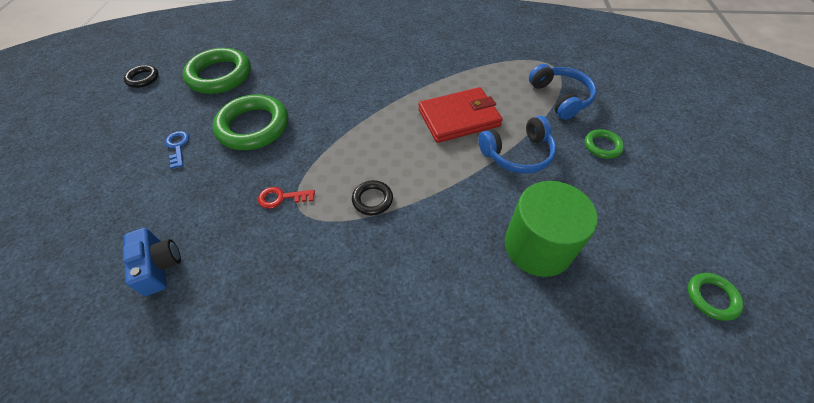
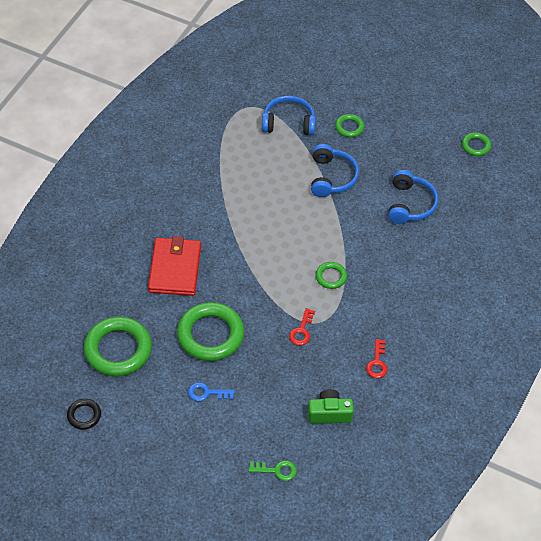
camera: 70 degrees left, 0 degrees up
(70, 239) = (276, 470): none -> green key
(159, 266) = (329, 413): blue camera -> green camera
(252, 296) = (377, 362): none -> red key
(372, 200) = (331, 277): black ring -> green ring
(459, 118) = (276, 195): red wallet -> red wallet (175, 269)
(538, 246) = (410, 204): green cylinder -> blue headphones

